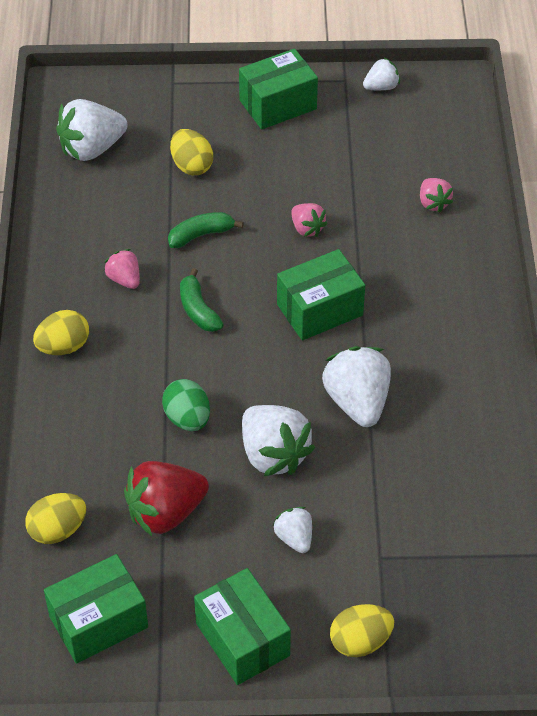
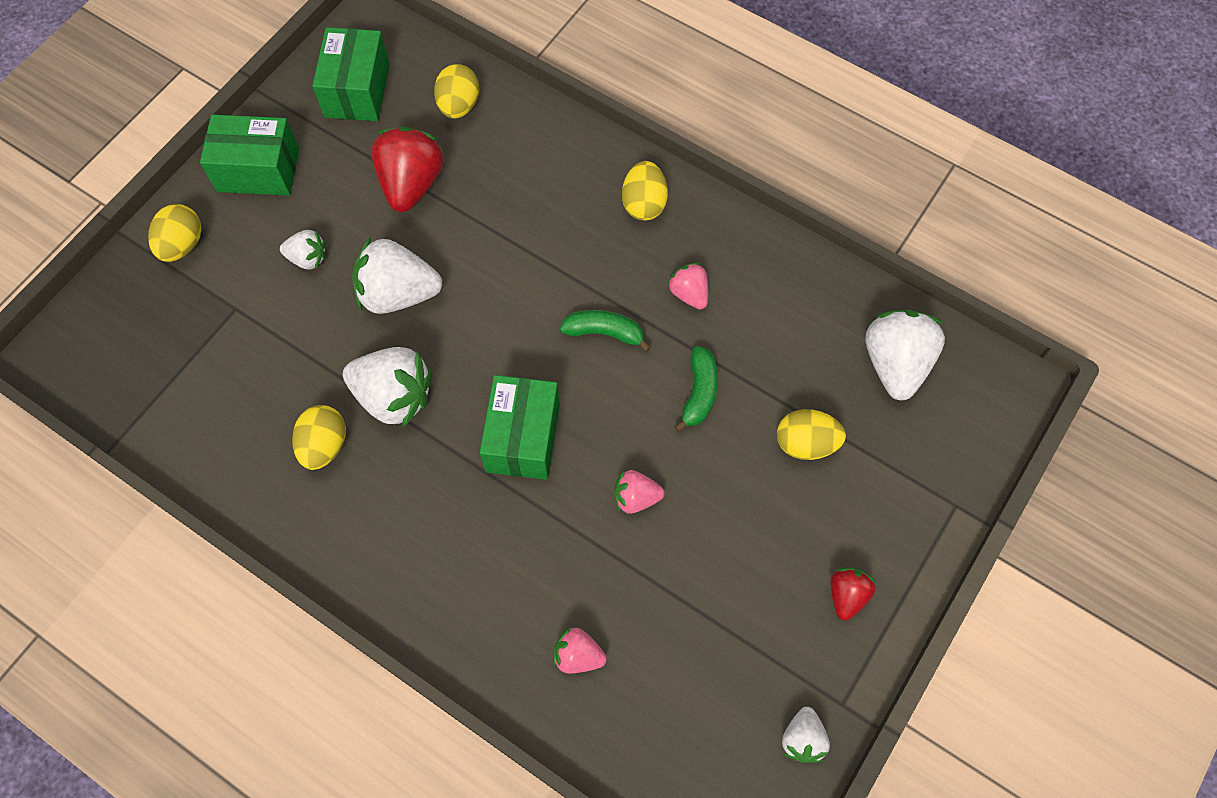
camera: 125 degrees right, 15 degrees up
(124, 279) = (689, 294): pink strawberry -> pink strawberry turned 120 degrees counterclockwise
(187, 418) = (489, 252): green egg -> none
(278, 104) = (847, 595): green box -> red strawberry
(430, 419) = (324, 445): none -> yellow egg

